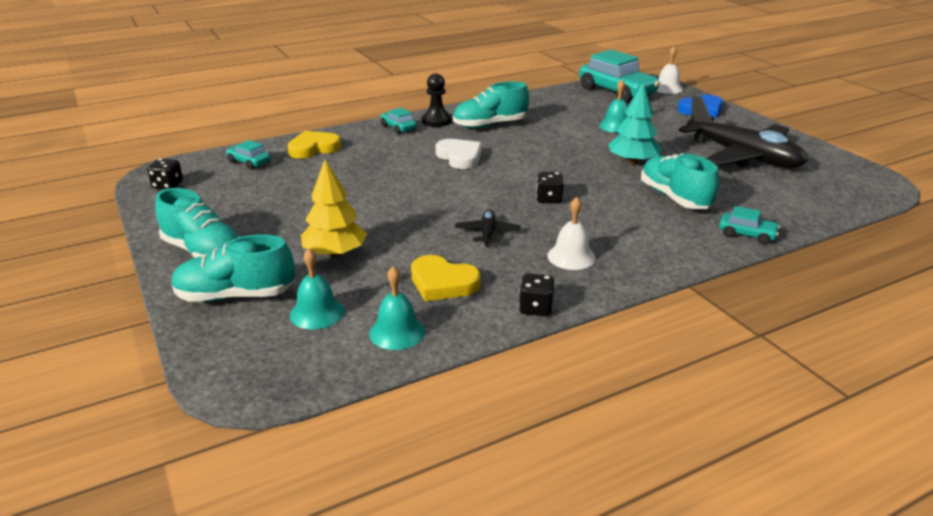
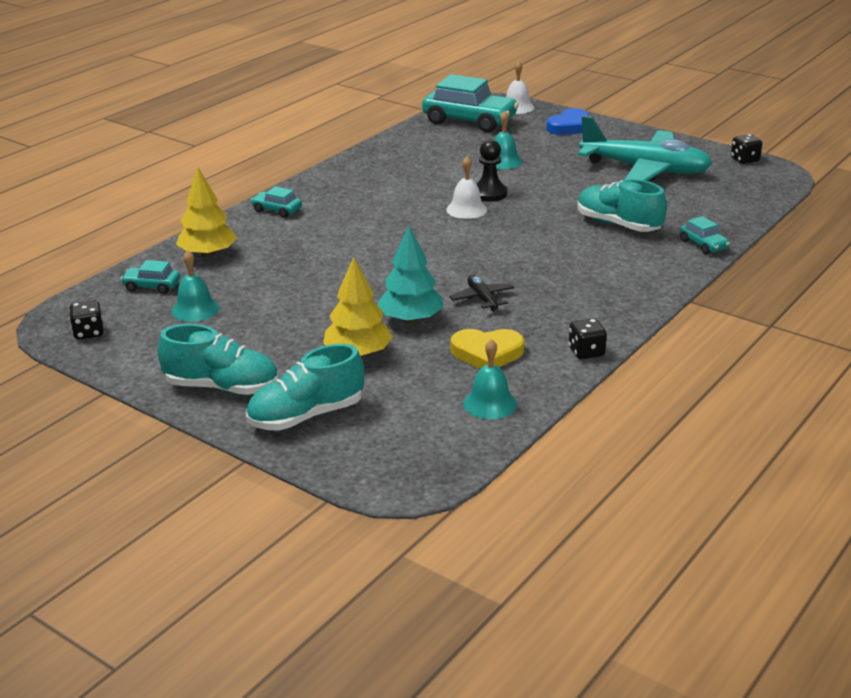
camera: 25 degrees left, 0 degrees up
(313, 148) = (208, 254): yellow heart -> yellow tree
(317, 313) = (401, 408): turquoise bell -> turquoise bell (195, 309)
(436, 121) = (311, 194): black pawn -> black pawn (489, 194)
(460, 157) = (378, 229): white heart -> none
(490, 125) = (374, 187): turquoise shoe -> none
(549, 199) = (507, 252): black dice -> black dice (744, 160)
(571, 257) = (576, 301): white bell -> white bell (466, 209)
(632, 162) = (552, 197): turquoise tree -> turquoise tree (411, 319)
(743, 156) = (645, 169): black plane -> turquoise plane
(747, 234) = (703, 245): turquoise car -> turquoise car turned 60 degrees clockwise

